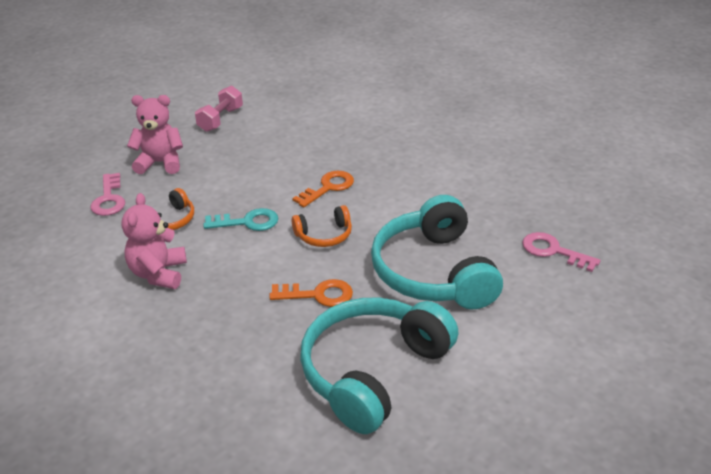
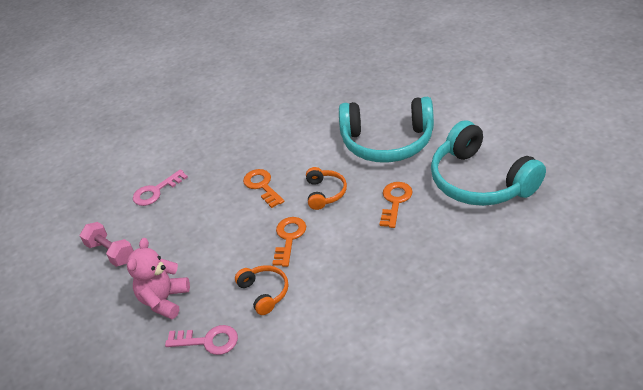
camera: 70 degrees left, 5 degrees up
(158, 274) = (339, 298): pink teddy bear -> none
(247, 222) = (289, 238): turquoise key -> orange key
(553, 251) = (382, 88): pink key -> pink key (156, 191)

